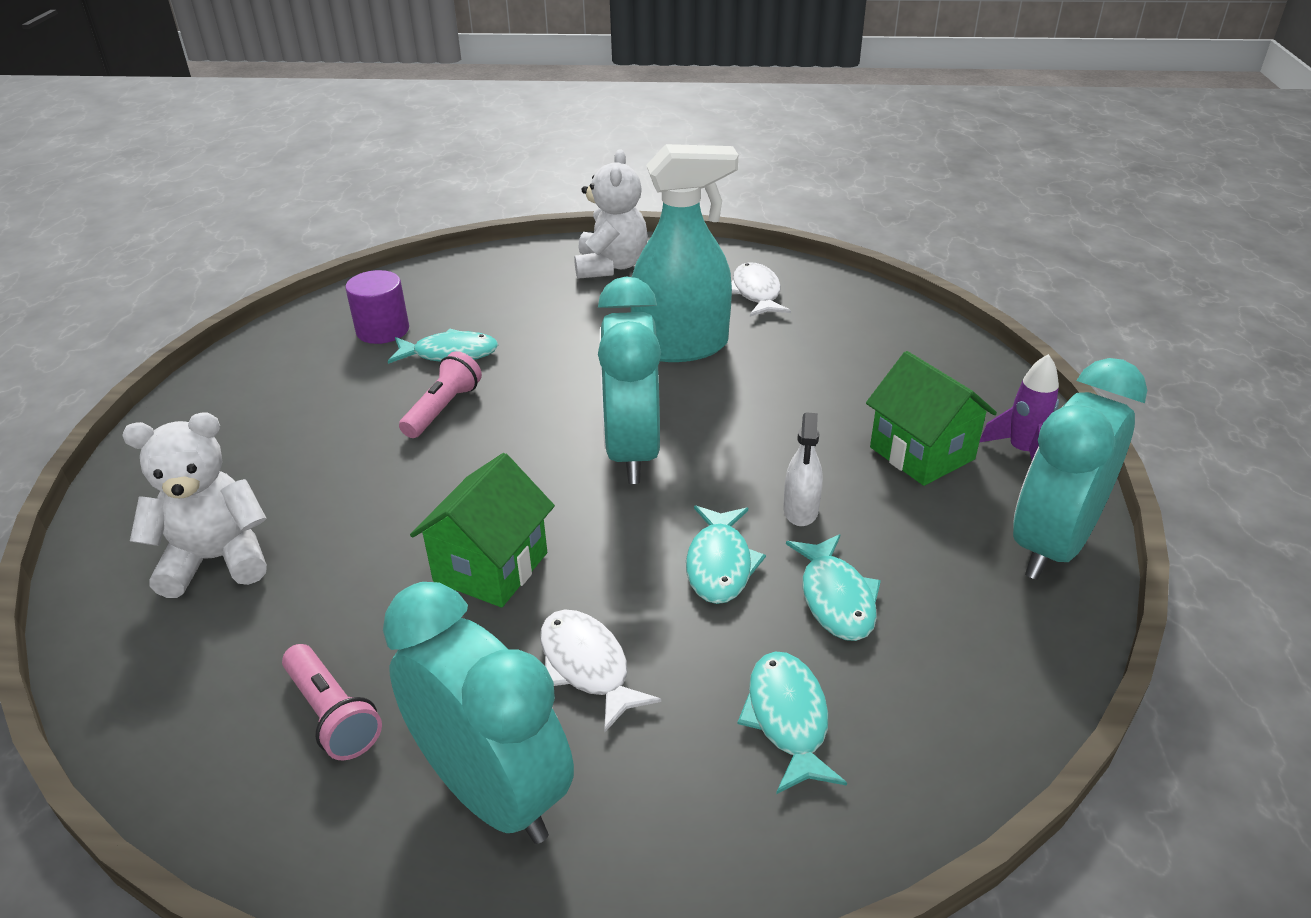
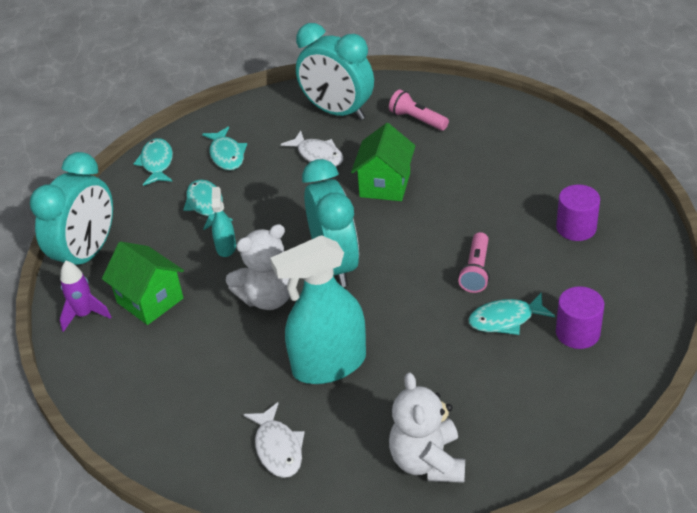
camera: 170 degrees right, 5 degrees up
(217, 559) = (528, 160): white teddy bear -> white teddy bear (268, 298)
(263, 437) = (576, 228): none -> purple cylinder
(720, 564) = (267, 209): turquoise fish -> turquoise fish (157, 163)
(801, 510) = (226, 247): white spray bottle -> turquoise spray bottle

